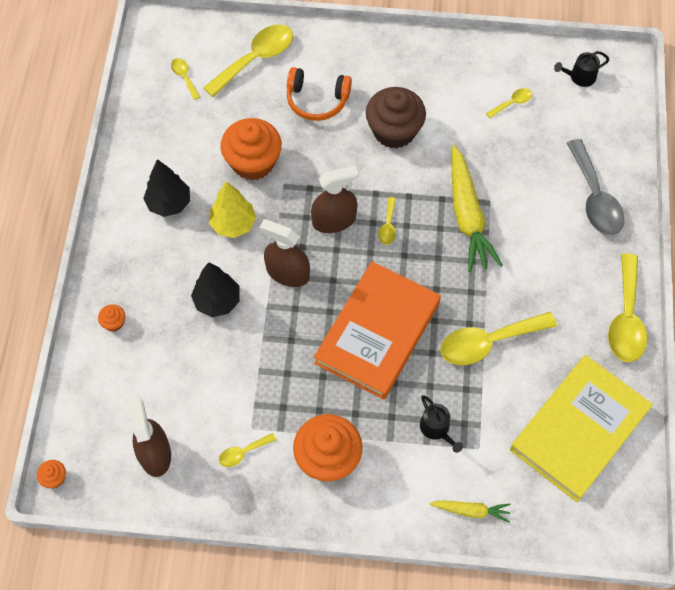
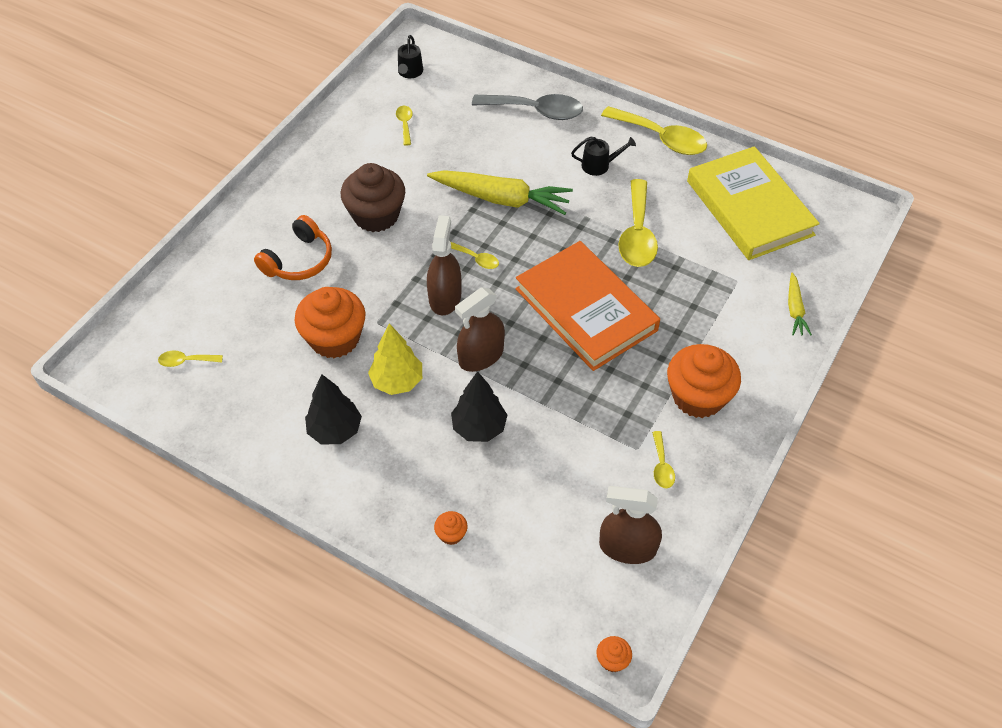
camera: 65 degrees left, 10 degrees down
(256, 59) = (211, 291): yellow spoon -> none
(437, 429) = (705, 303): black watering can -> black watering can (599, 165)
(471, 511) = (795, 309): yellow carrot -> yellow carrot turned 150 degrees clockwise

